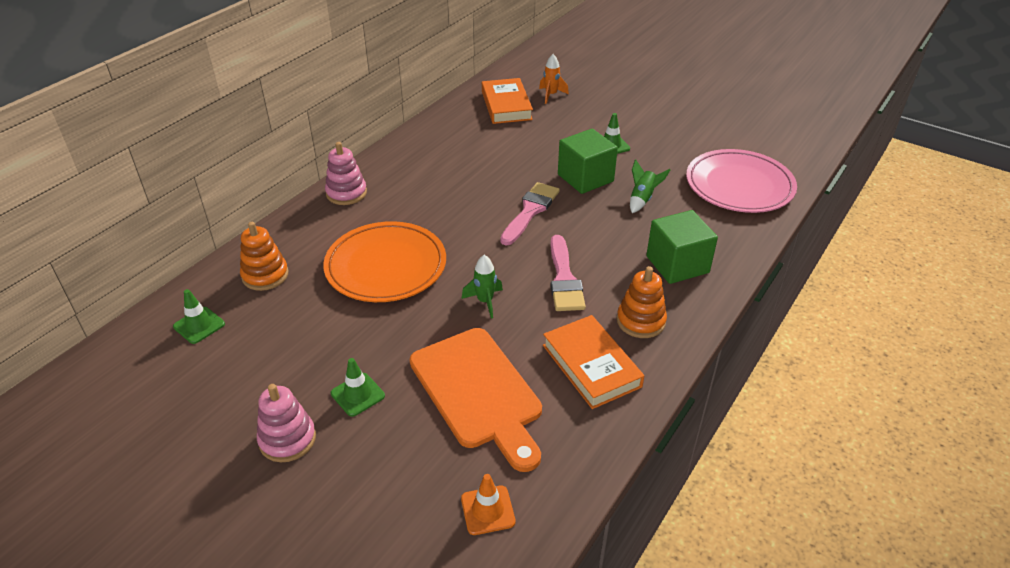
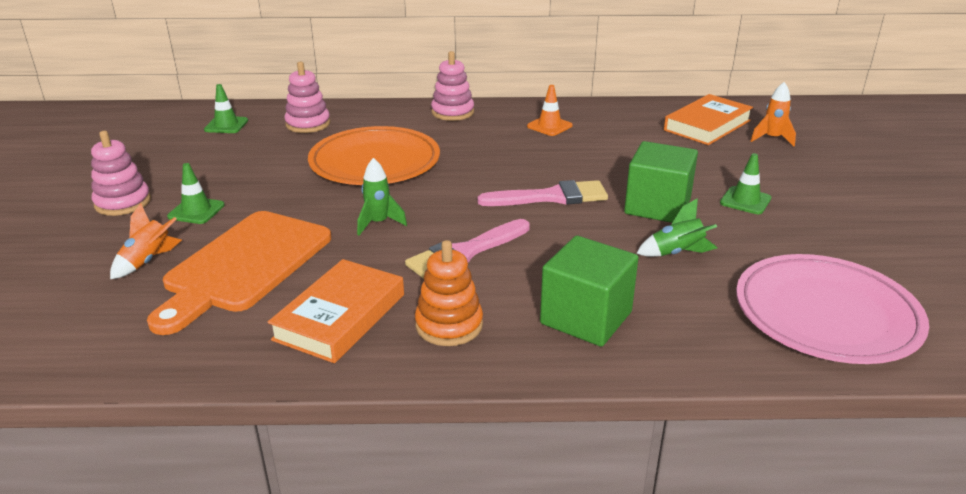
camera: 55 degrees right, 10 degrees down
(265, 275) = (308, 124): orange stacking toy -> pink stacking toy
(417, 447) = (148, 261): none -> orange rocket
(488, 510) = (86, 326): orange traffic cone -> orange traffic cone (549, 126)

